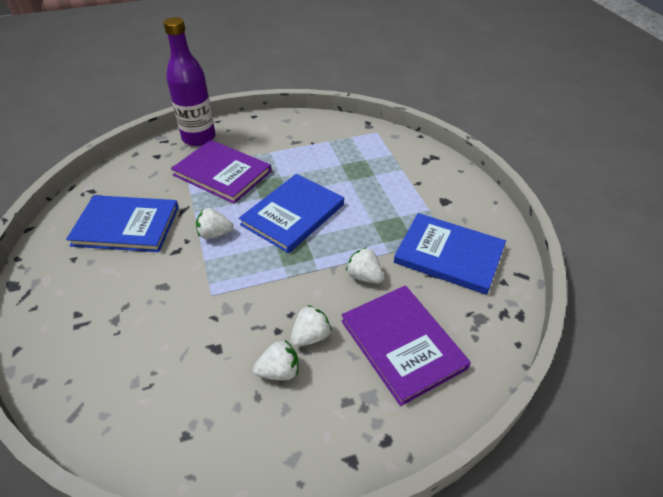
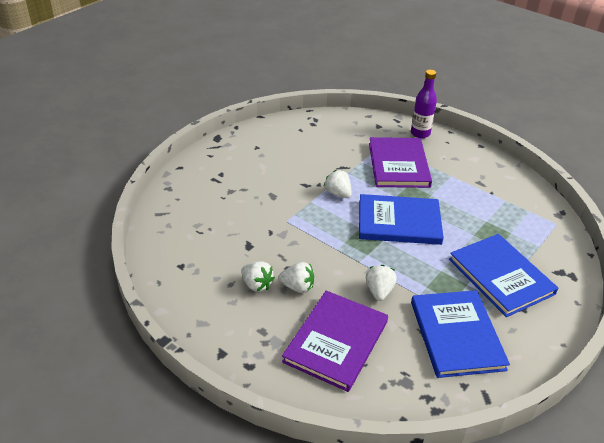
camera: 55 degrees right, 5 degrees down
(126, 226) = (303, 151): blue book -> blue book (501, 276)
(199, 138) = (420, 133): purple bottle -> purple bottle, size x0.64

